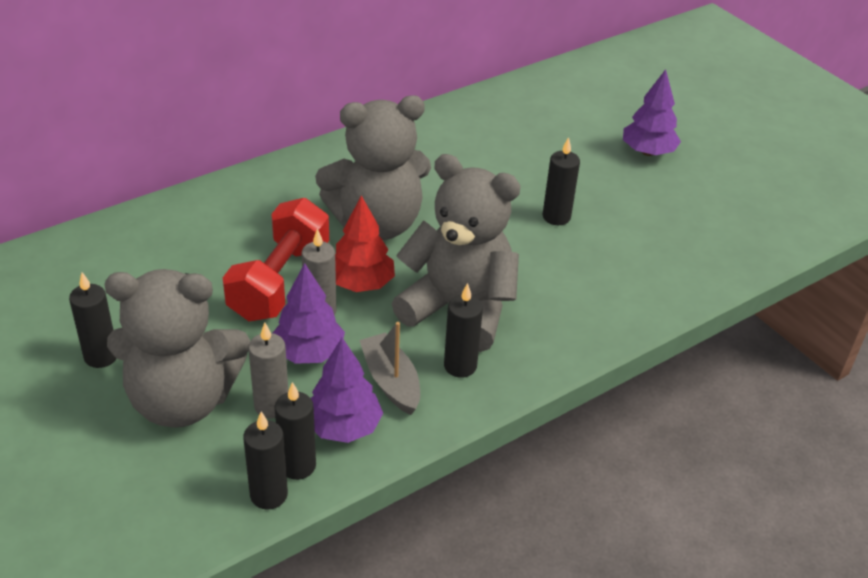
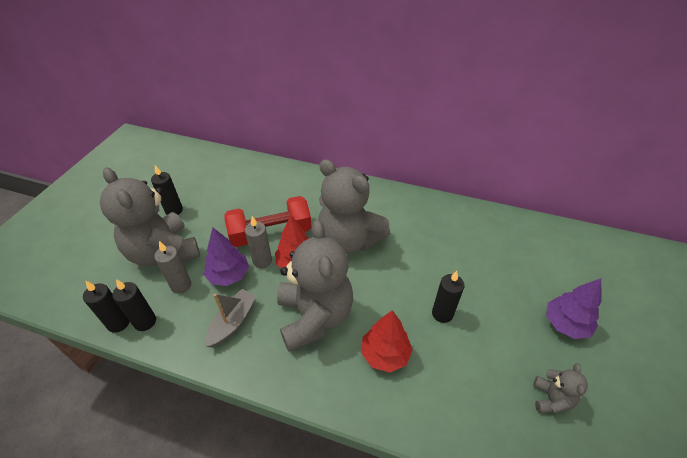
camera: 55 degrees right, 5 degrees up
(343, 427) = (184, 323): purple tree -> none
(460, 366) = (269, 346): black candle -> none
(562, 283) = (385, 354): none -> red tree
(707, 211) = (551, 399): none -> grey teddy bear

